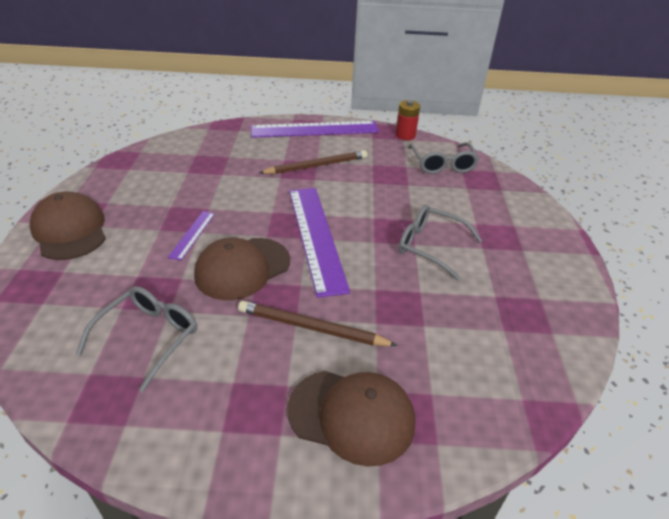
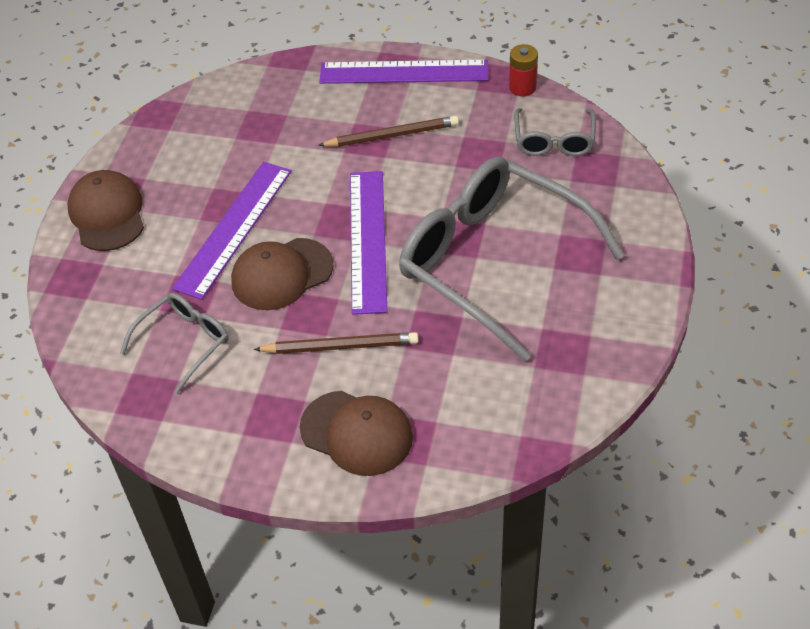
camera: 15 degrees right, 10 degrees up
(192, 235) = (234, 228): purple ruler -> purple ruler, size x2.18
(312, 327) = (340, 347): brown pencil -> brown pencil turned 150 degrees clockwise
(430, 246) = (493, 262): grey glasses -> grey glasses, size x2.12

